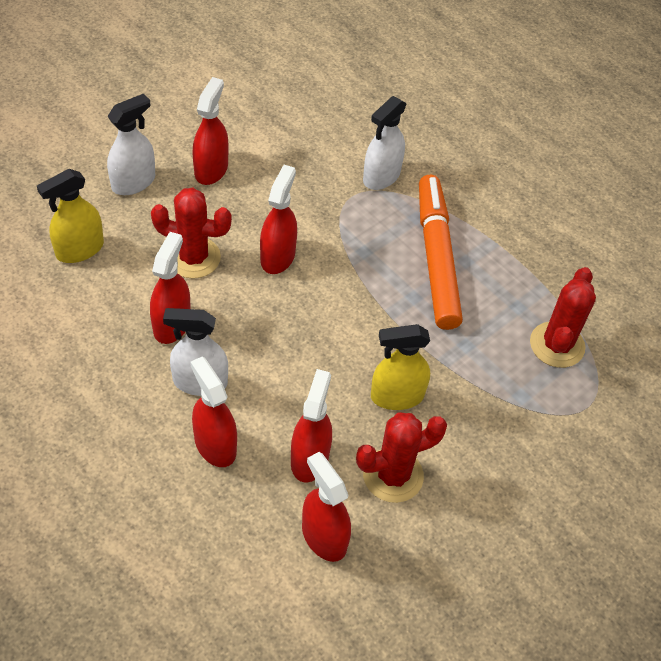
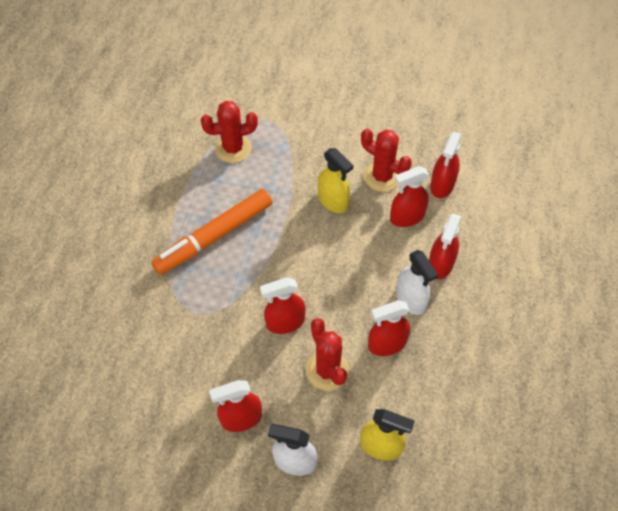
camera: 120 degrees left, 5 degrees up
(381, 176) = (164, 307): white spray bottle -> none

